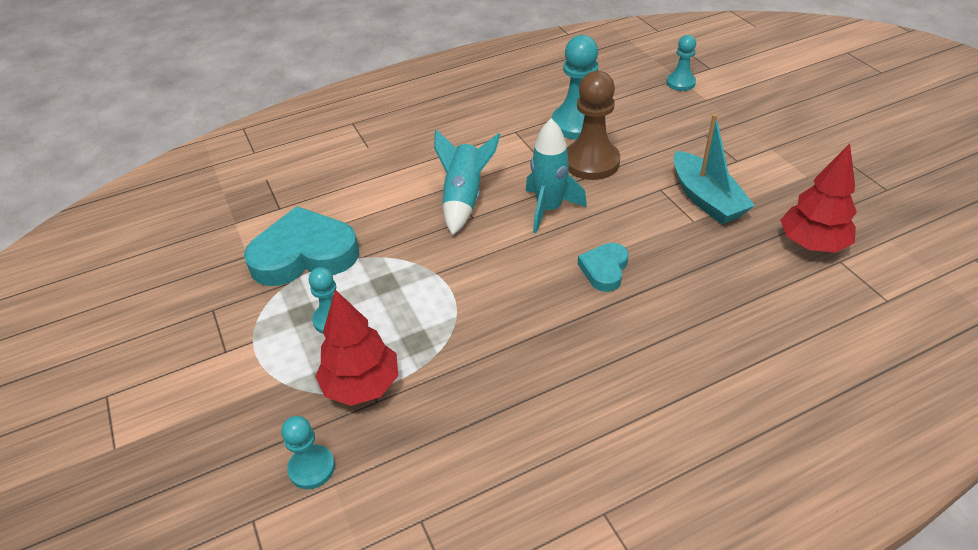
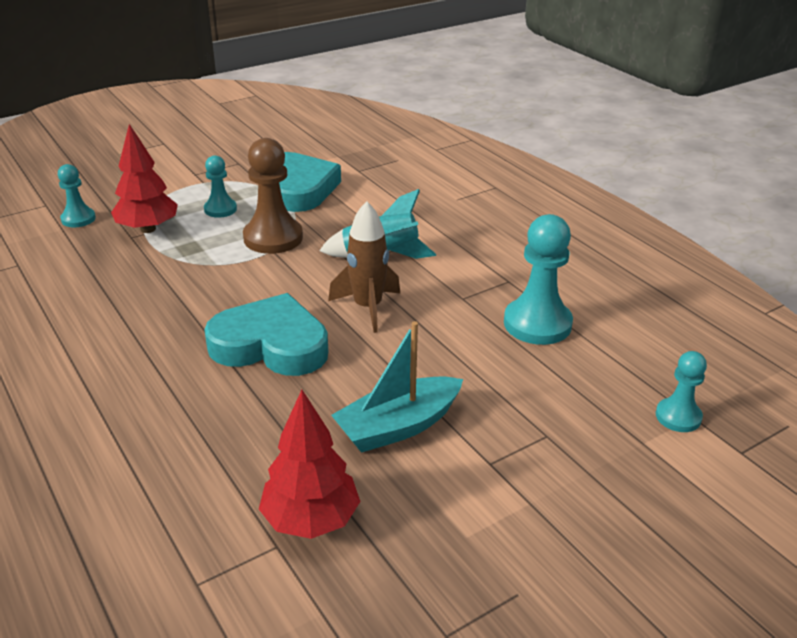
camera: 80 degrees right, 10 degrees down
(549, 209) = (367, 308): turquoise rocket -> brown rocket
(591, 162) = (459, 335): brown pawn -> brown pawn (273, 238)
(604, 269) = (271, 345): turquoise heart -> turquoise heart, size x1.93

